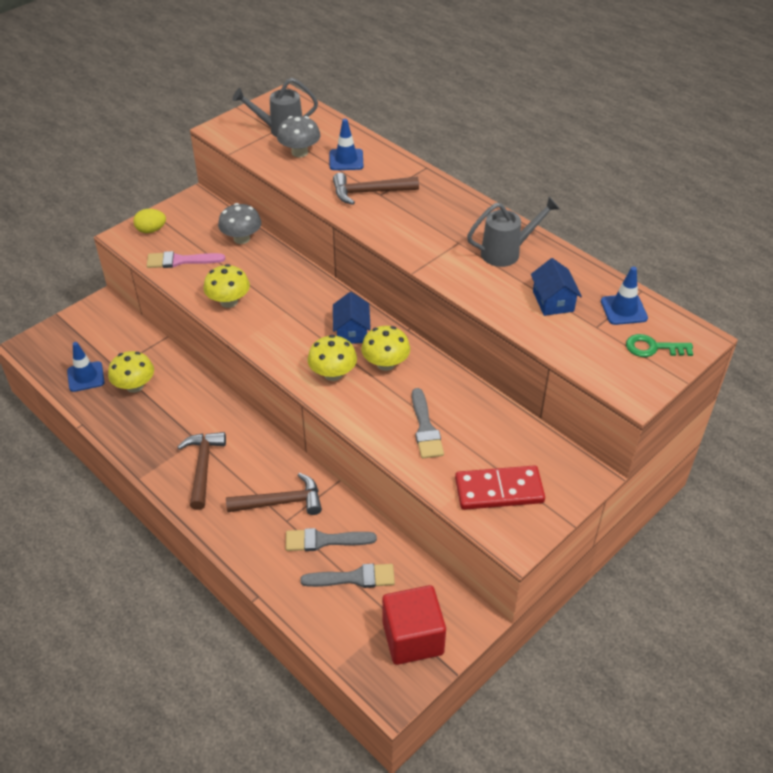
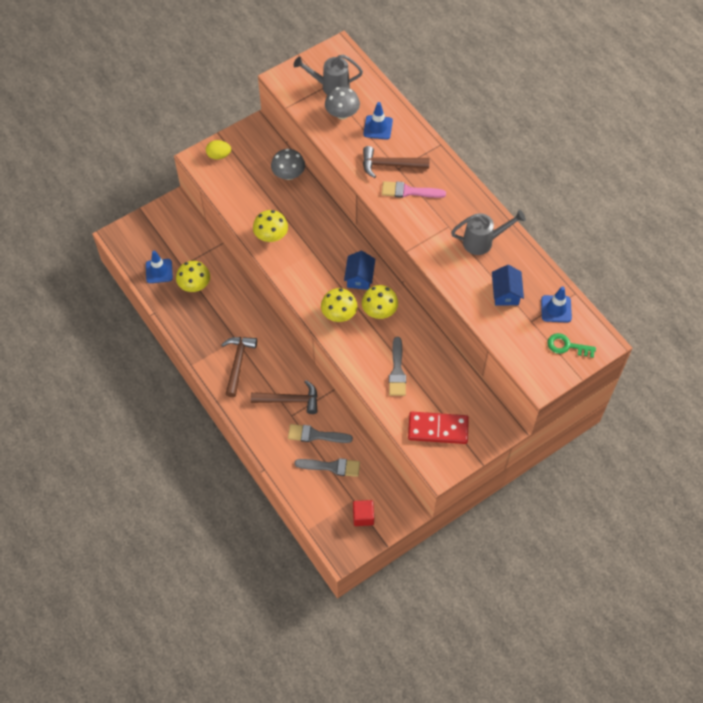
camera: 10 degrees right, 15 degrees up
(181, 261) = (239, 190): pink brush -> pink brush (409, 191)
(412, 638) = (363, 516): red cube -> red cube, size x0.57

